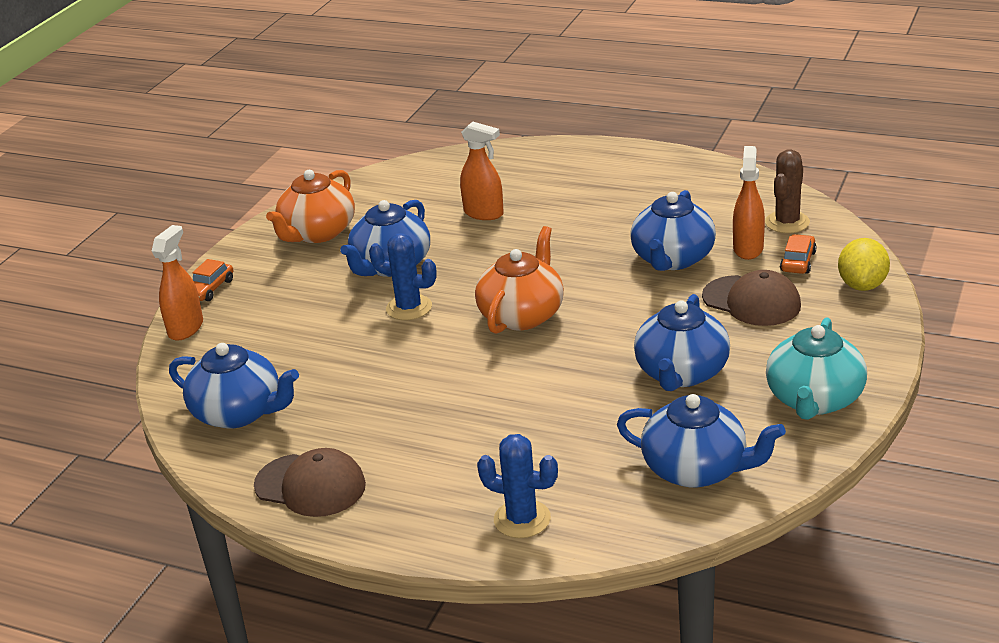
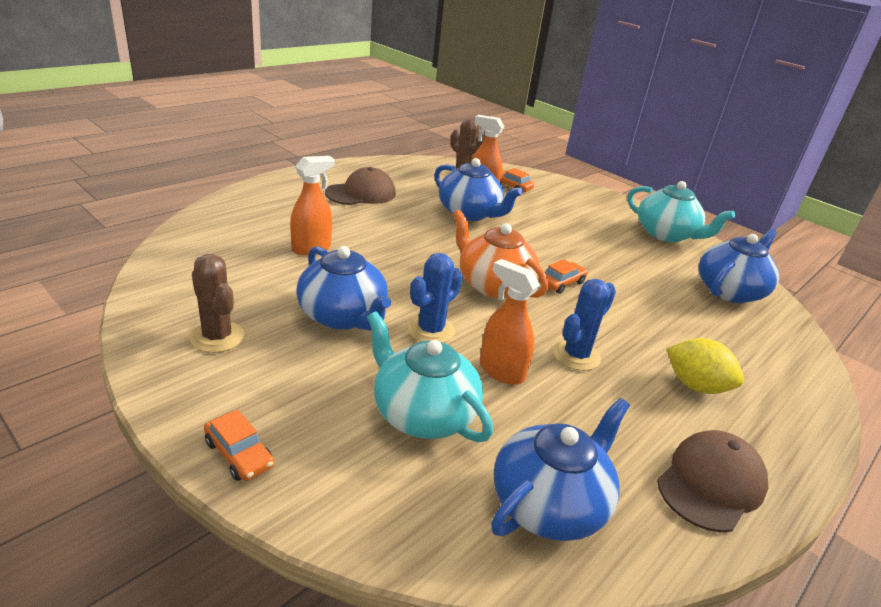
camera: 75 degrees left, 0 degrees up
(186, 328) = (315, 504): orange spray bottle -> orange spray bottle (501, 371)
(296, 337) = (423, 414): none -> turquoise teapot
(317, 233) = (217, 337): orange teapot -> brown cactus
(522, 519) = (780, 375): blue cactus -> blue cactus (576, 355)
(572, 351) = (561, 283): none -> orange car
(681, 373) = (615, 258): blue teapot -> none
(751, 301) = (545, 212): brown cap -> brown cap (361, 193)
(862, 285) = (553, 183): yellow lemon -> yellow lemon (695, 385)

